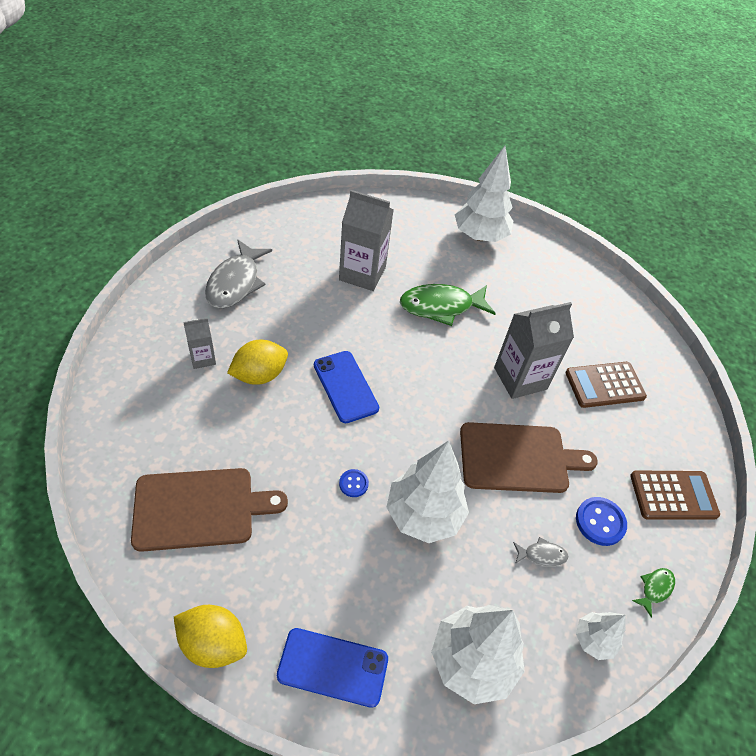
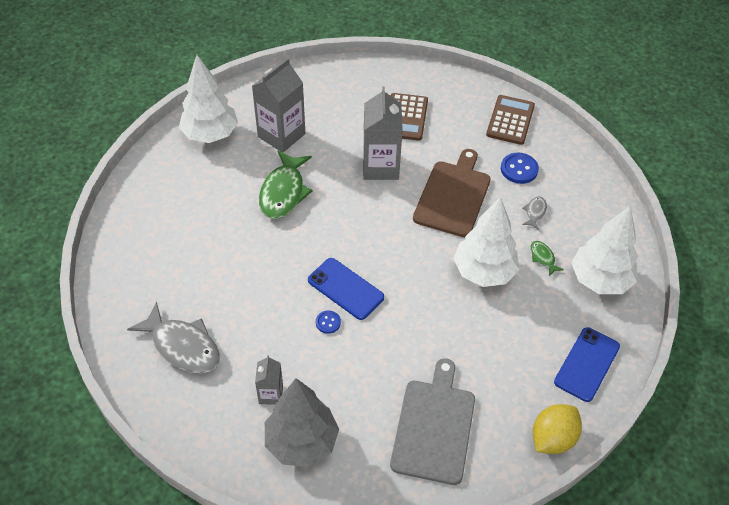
camera: 65 degrees left, 0 degrees up
(156, 396) = (302, 442): none -> grey tree
(200, 508) = (434, 426): brown cutting board -> grey cutting board
(259, 375) = (308, 351): yellow lemon -> none
(345, 386) = (345, 289): blue phone -> blue phone turned 45 degrees clockwise
(353, 484) = (443, 310): blue button -> blue button (328, 322)
(362, 273) = (217, 238): grey carton -> grey carton (281, 135)
(593, 640) = (600, 208): white tree -> none
(655, 589) = (574, 161): green fish -> green fish (543, 257)

